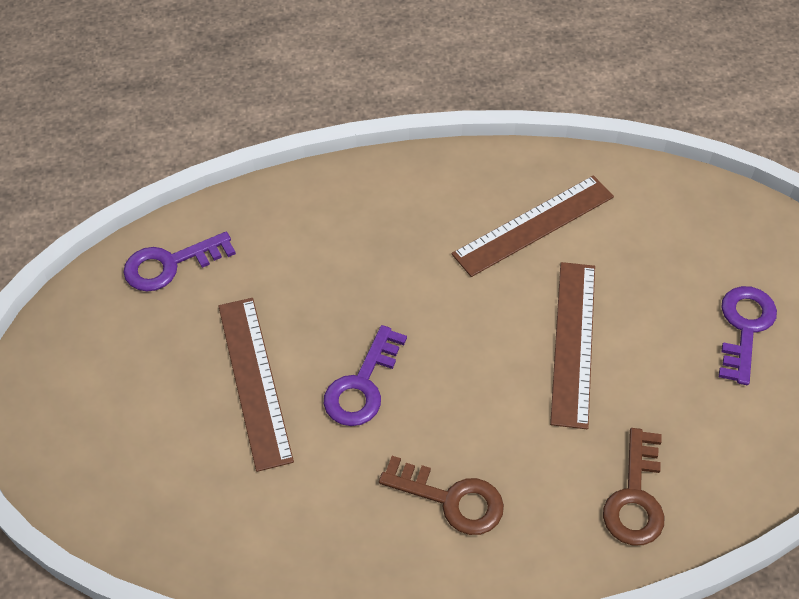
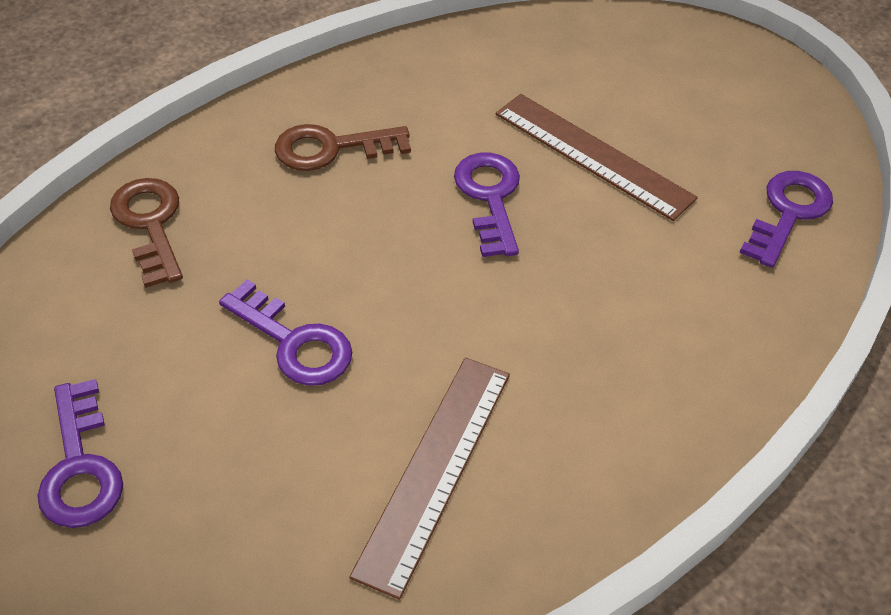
camera: 145 degrees right, 5 degrees down
(573, 342) = (294, 342): brown ruler -> purple key

